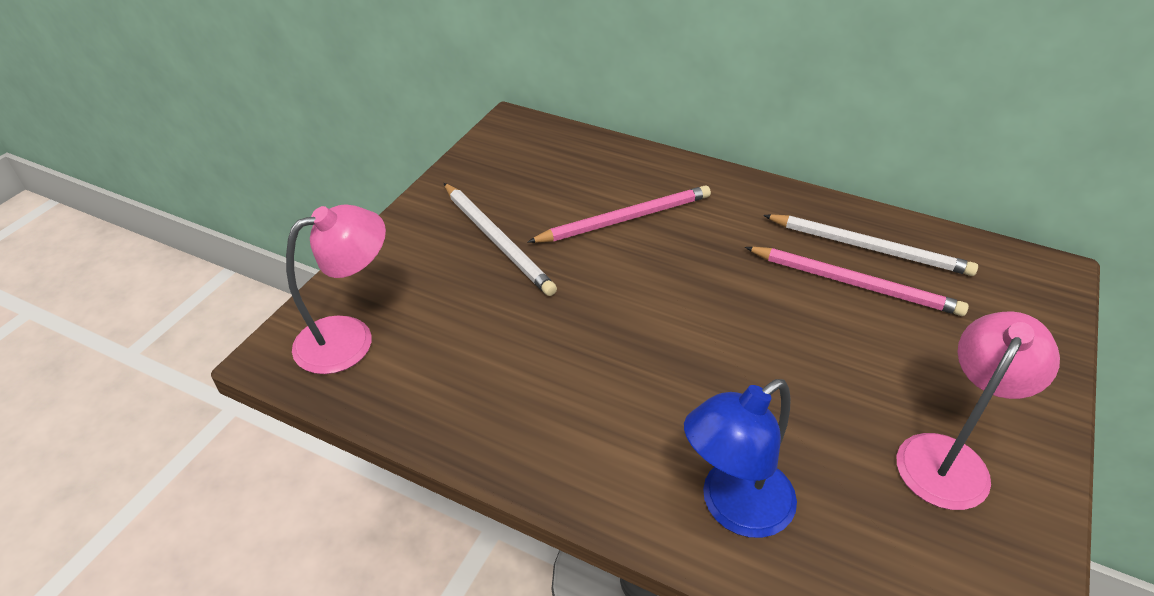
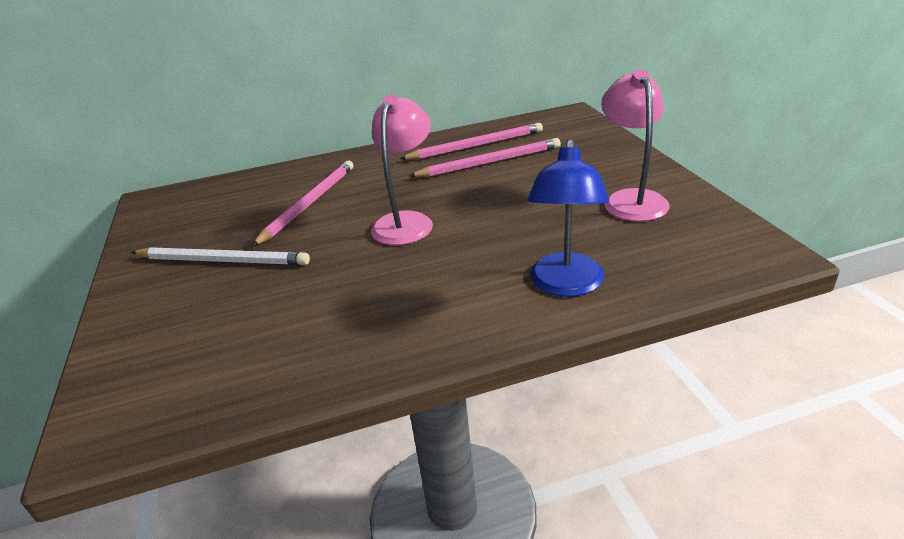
camera: 40 degrees left, 10 degrees down
(350, 338) = (159, 383): pink lamp -> pink lamp (406, 221)
(869, 248) = (476, 146): white pencil -> pink pencil

